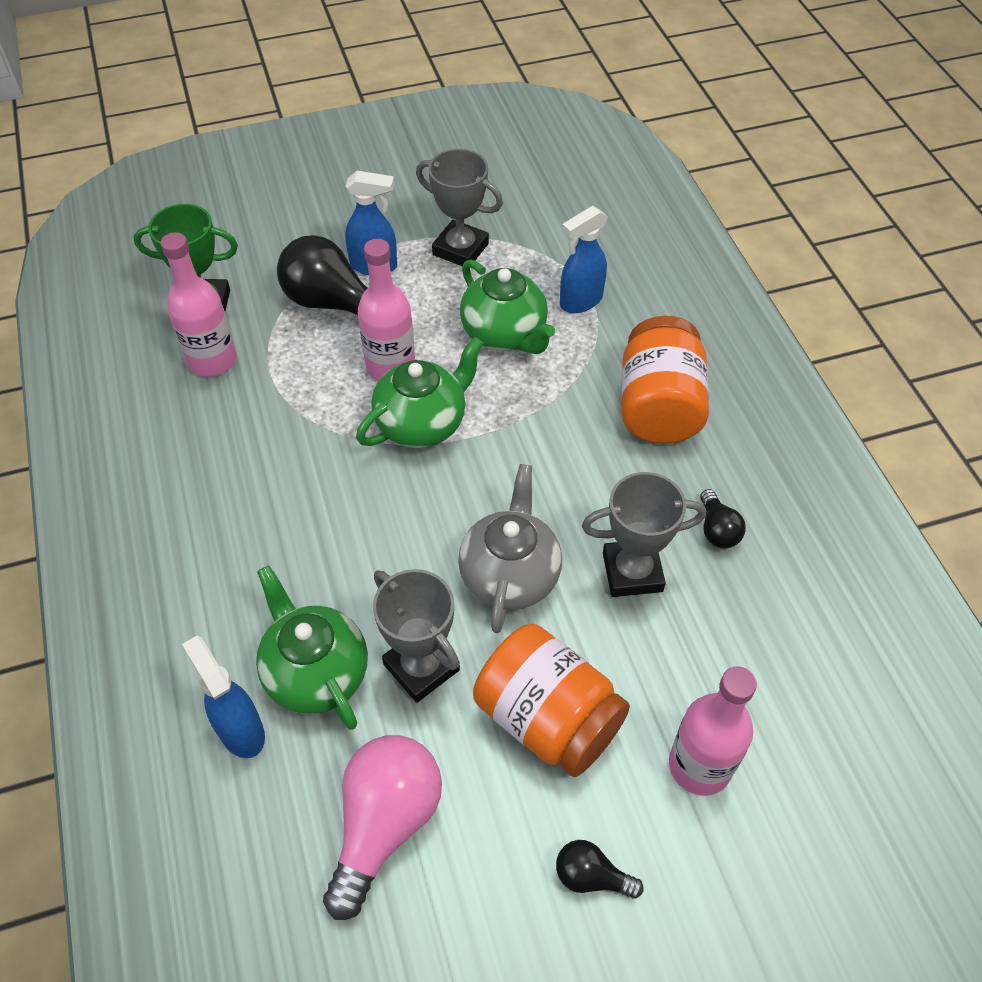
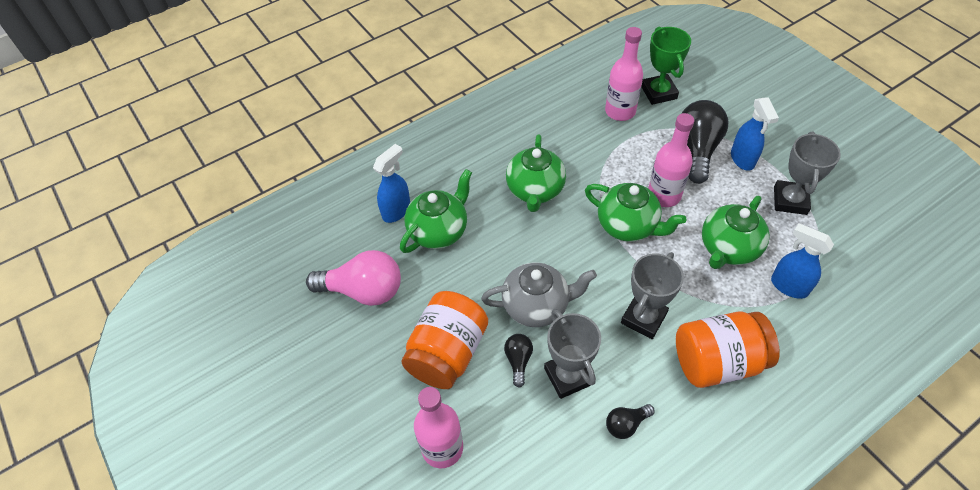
camera: 75 degrees right, 0 degrees up
(304, 514) = (535, 191): none -> green teapot
(421, 667) = (459, 278): grey trophy -> grey trophy (643, 318)
(591, 876) = (358, 401): black light bulb -> black light bulb (518, 361)

